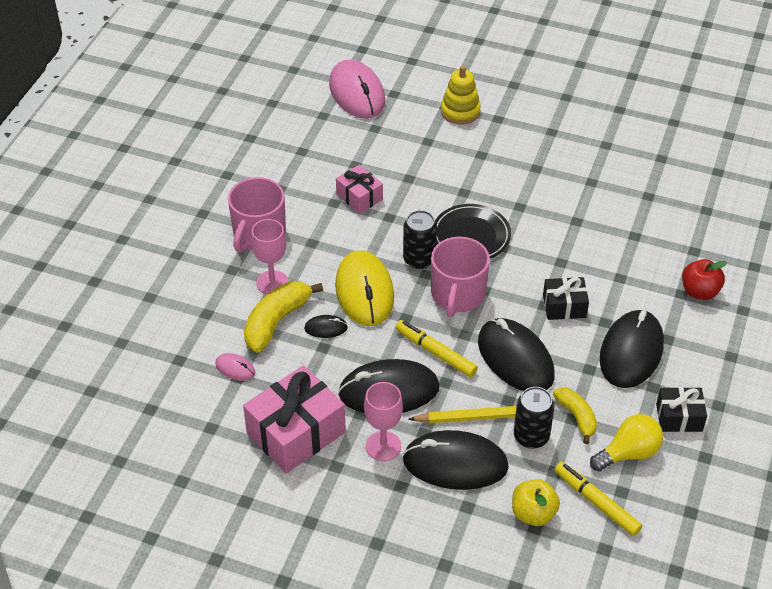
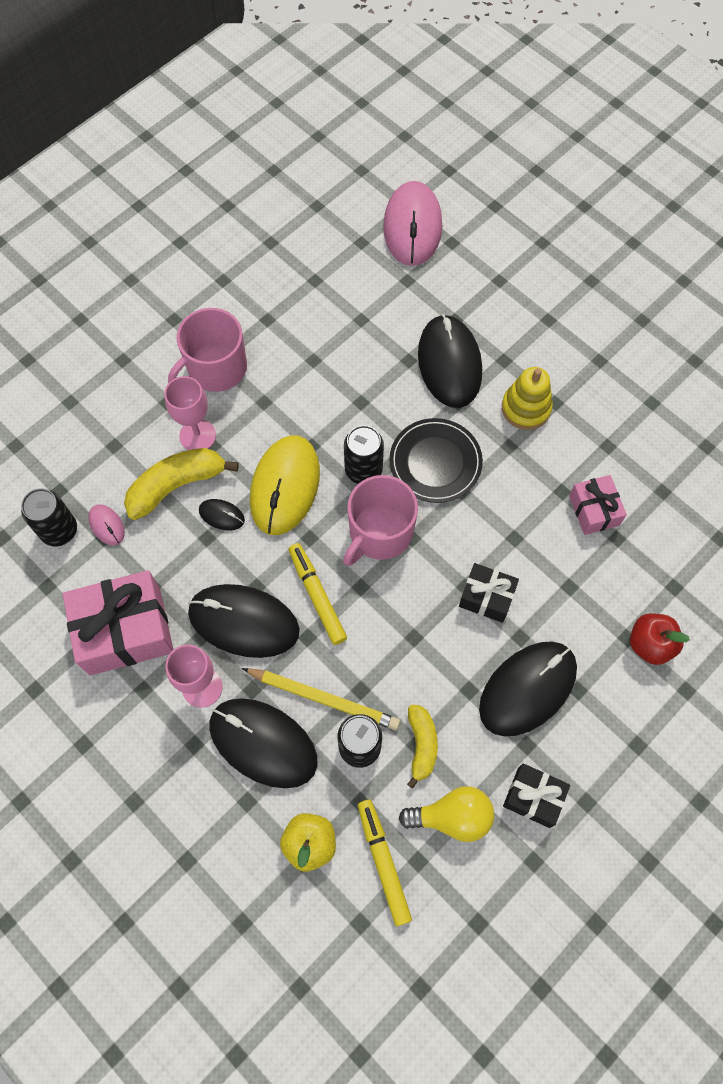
camera: 25 degrees right, 20 degrees up
(197, 386) = (59, 530): none -> black can
(359, 197) = (343, 363): pink gift -> pink gift (594, 510)
(460, 111) = (512, 294): yellow stacking toy -> yellow stacking toy (526, 408)
(515, 358) = (397, 641): black mouse -> black mouse (449, 363)

